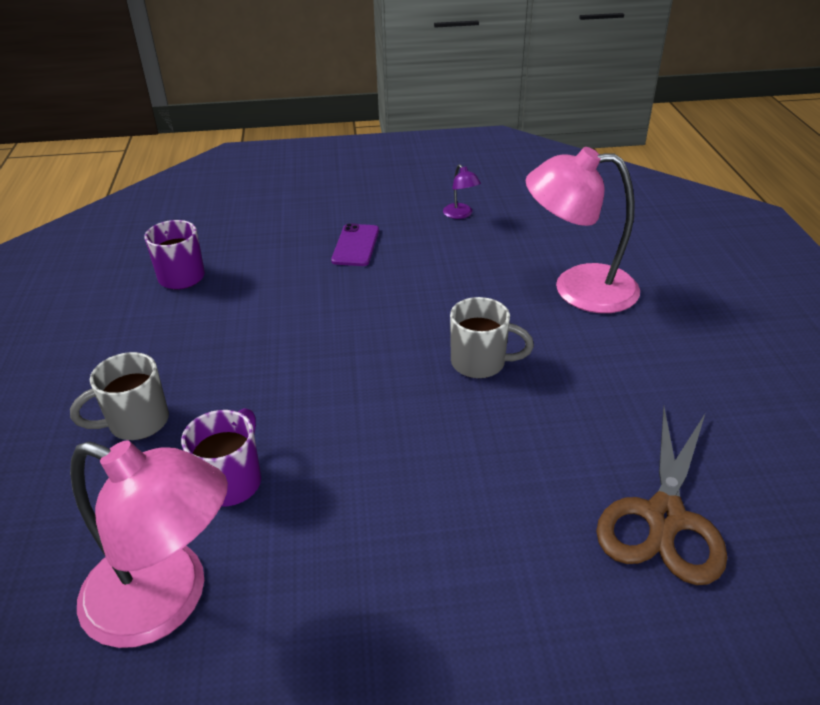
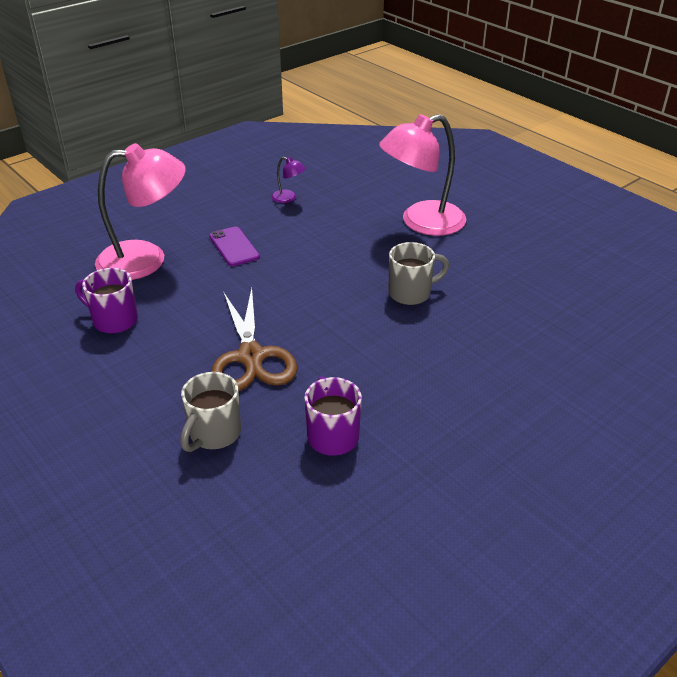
camera: 35 degrees left, 0 degrees up
(166, 600) = (375, 522): pink lamp -> pink lamp (146, 259)
(664, 518) = (599, 335): brown scissors -> brown scissors (251, 357)

